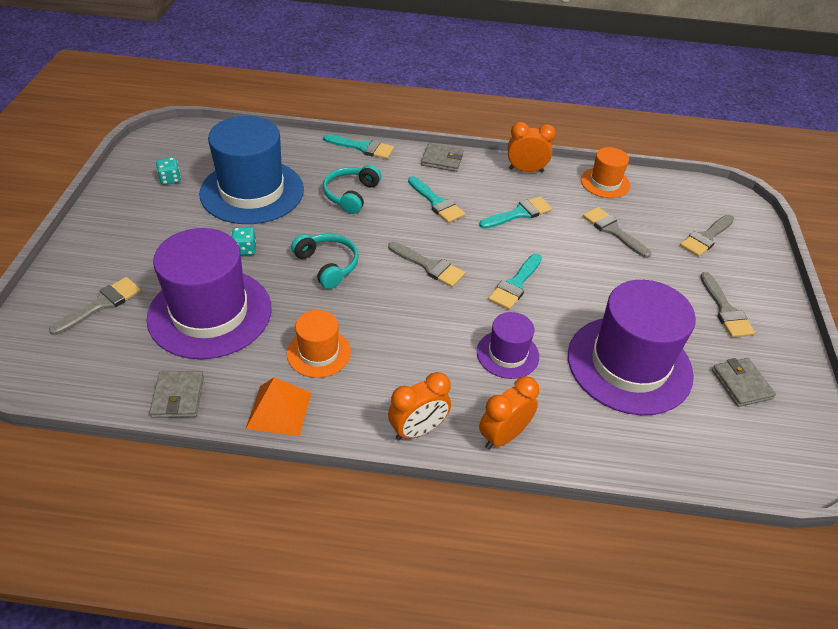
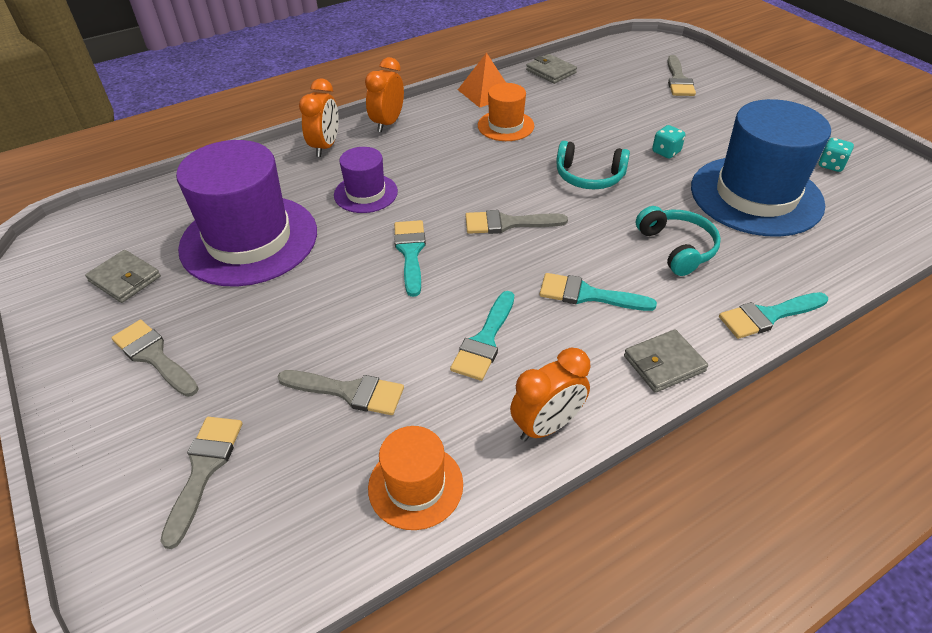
camera: 145 degrees right, 0 degrees up
(210, 313) = (610, 108): purple hat -> none

